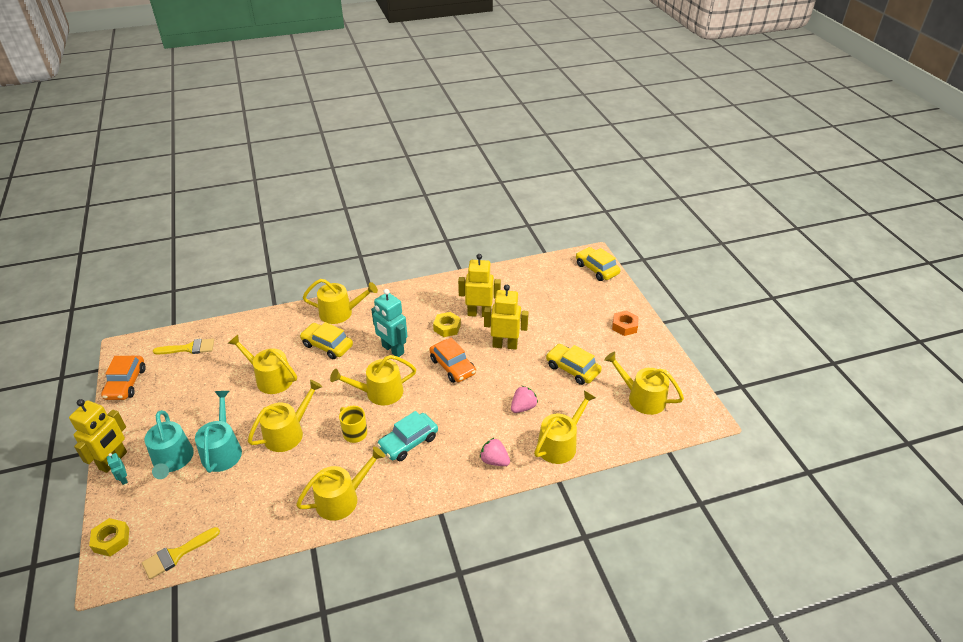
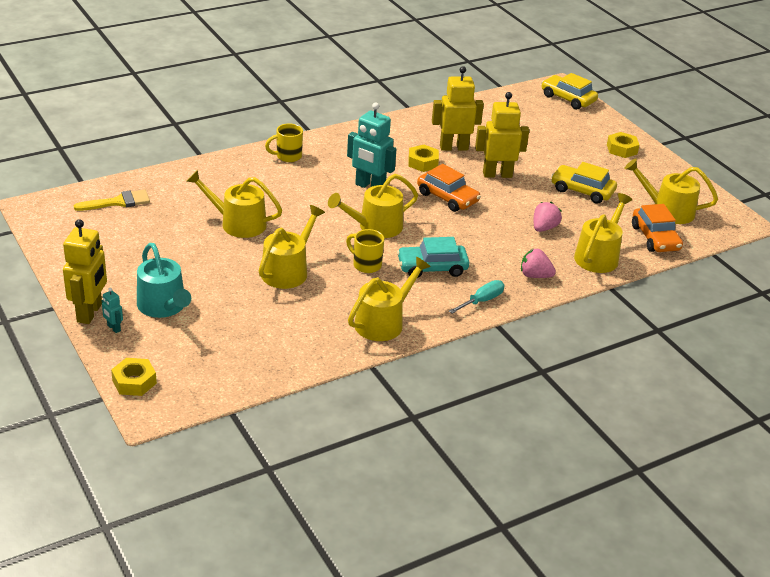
camera: 15 degrees left, 5 degrees down
(126, 383) = (58, 241): orange car -> orange car (655, 238)
(177, 554) = (220, 386): yellow brush -> none
(222, 450) = (219, 292): turquoise watering can -> none
(327, 345) = (289, 188): yellow car -> none
(340, 312) = (288, 156): yellow watering can -> yellow mug
(408, 442) = (432, 268): turquoise car -> turquoise car turned 45 degrees clockwise
(436, 484) = (482, 301): none -> turquoise screwdriver
(624, 326) = (621, 149): orange nut -> yellow nut

